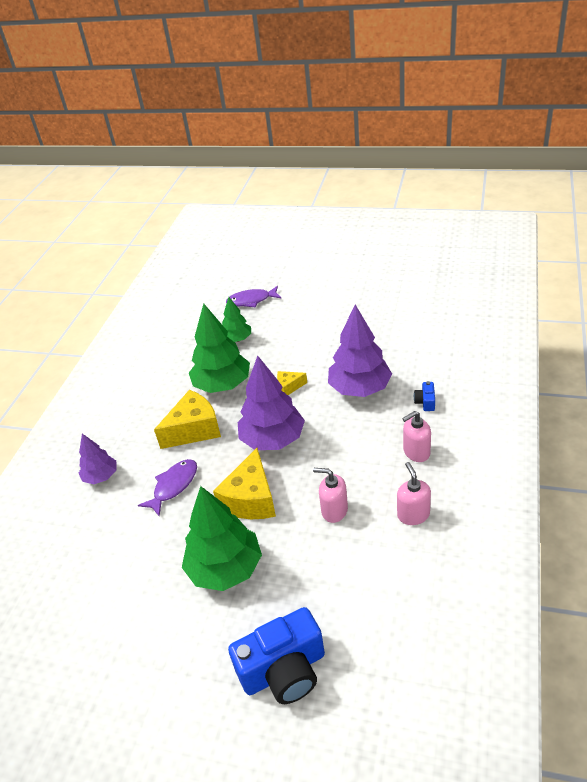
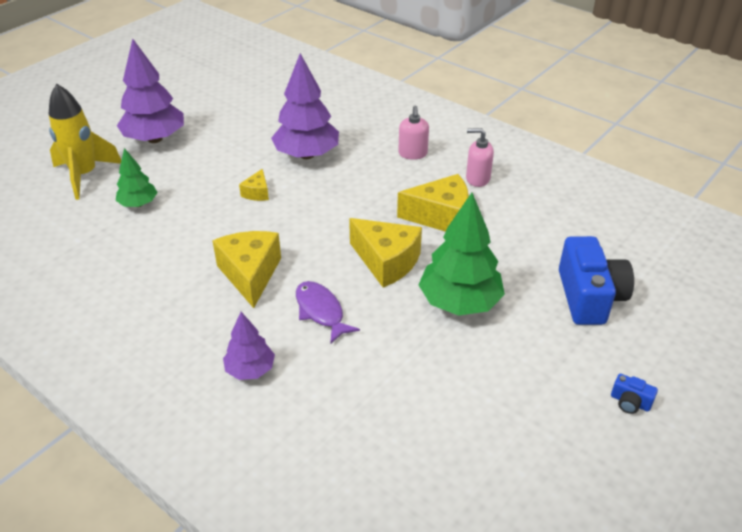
camera: 70 degrees left, 0 degrees up
(222, 385) = (201, 235): green tree -> none
(251, 301) = (85, 175): purple fish -> yellow rocket
(273, 439) = (320, 225): purple tree -> purple tree (155, 139)
(334, 510) = (441, 217): pink soap dispenser -> yellow cheese
(425, 402) = (360, 129): blue camera -> blue camera (630, 402)

